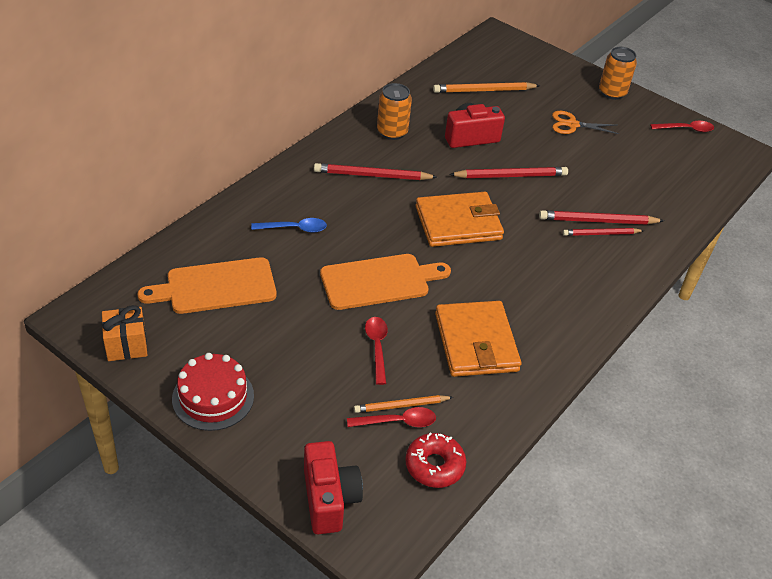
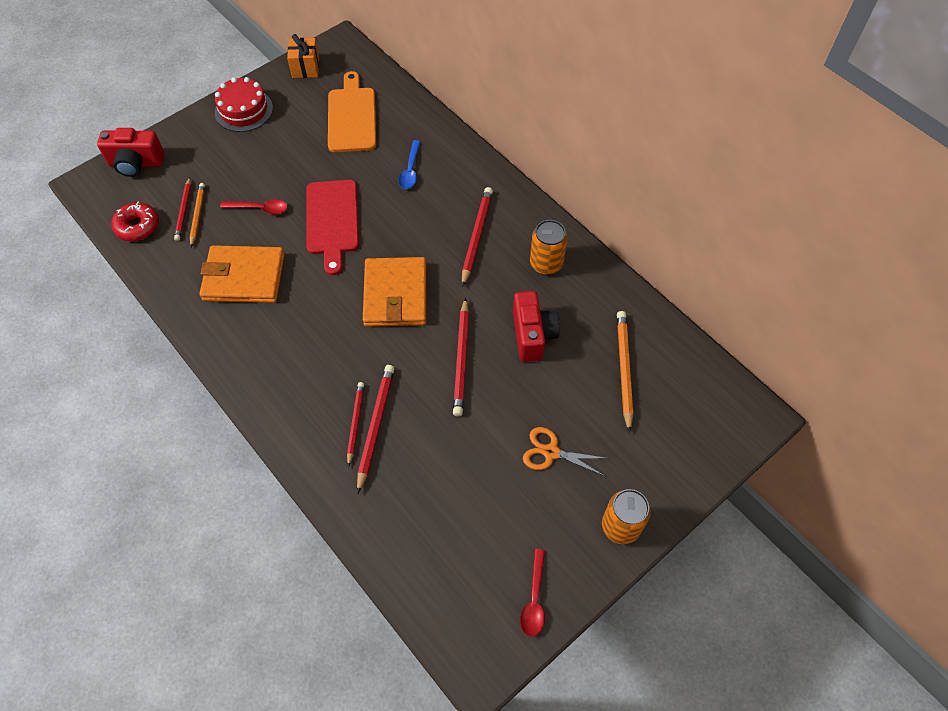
camera: 105 degrees right, 15 degrees up
(379, 281) = (332, 221): orange cutting board -> red cutting board
(397, 422) = (184, 210): red spoon -> red pencil
(572, 124) = (551, 452): orange scissors -> orange scissors turned 90 degrees counterclockwise

